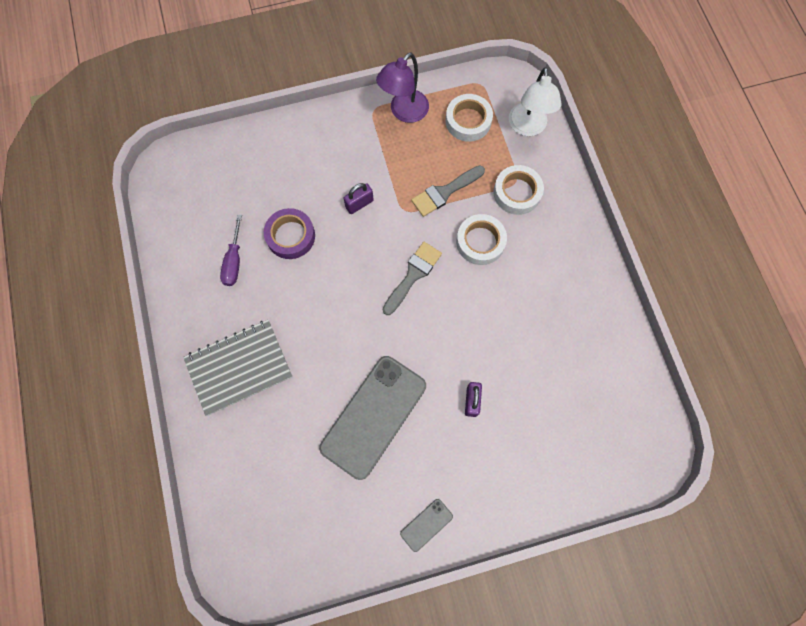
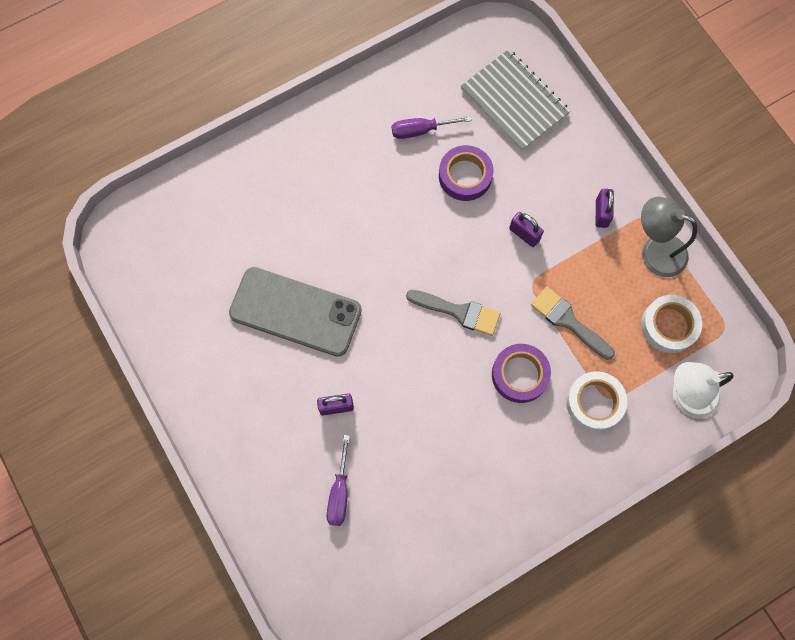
camera: 75 degrees right, 0 degrees up
(239, 367) = (312, 170): grey notebook -> grey notebook (514, 102)
(359, 140) = (601, 213): none -> purple padlock
(404, 112) = (654, 251): purple lamp -> grey lamp
(426, 524) = (201, 391): grey phone -> none
(480, 242) = (520, 374): white tape -> purple tape
(548, 417) = (339, 492): none -> purple screwdriver

